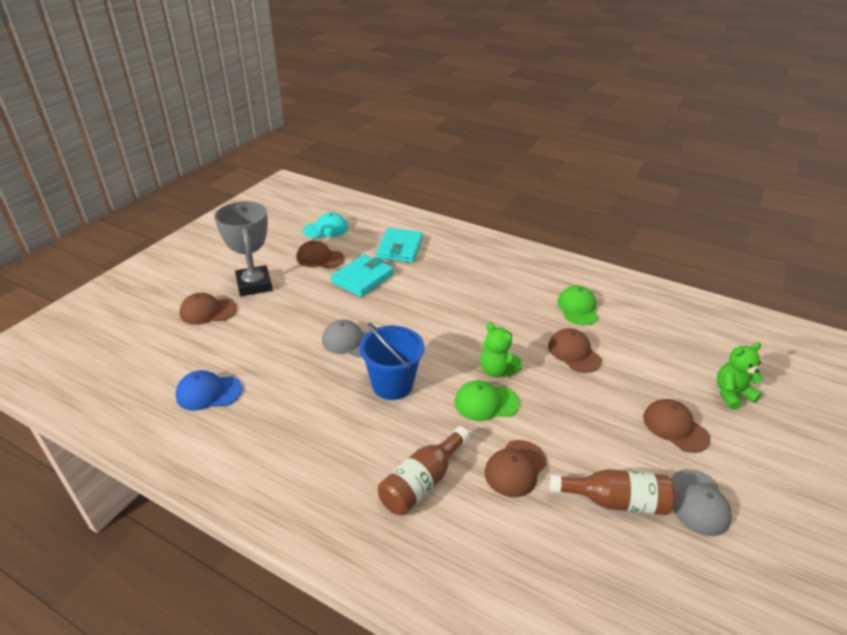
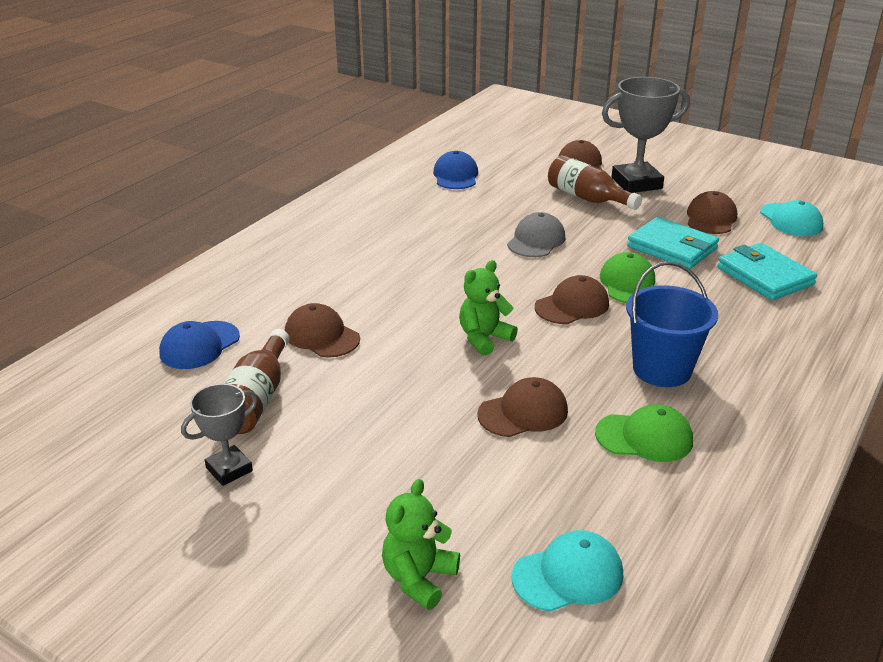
camera: 95 degrees right, 5 degrees down
(392, 384) = (461, 266): blue bucket -> blue bucket (662, 369)
(399, 248) = (764, 276): turquoise wallet -> turquoise wallet turned 45 degrees clockwise
(422, 482) = (320, 279): brown bottle -> brown bottle (587, 198)
(486, 402) = (426, 325): green cap -> green cap (628, 283)
(554, 565) = (199, 345): none -> blue cap
(675, 427) = (357, 483): brown cap -> brown cap (572, 305)
(695, 340) = (568, 575): none -> turquoise cap
(698, 502) = (229, 469): grey cap -> grey trophy
(731, 394) = (419, 578): green teddy bear -> green teddy bear turned 135 degrees counterclockwise

